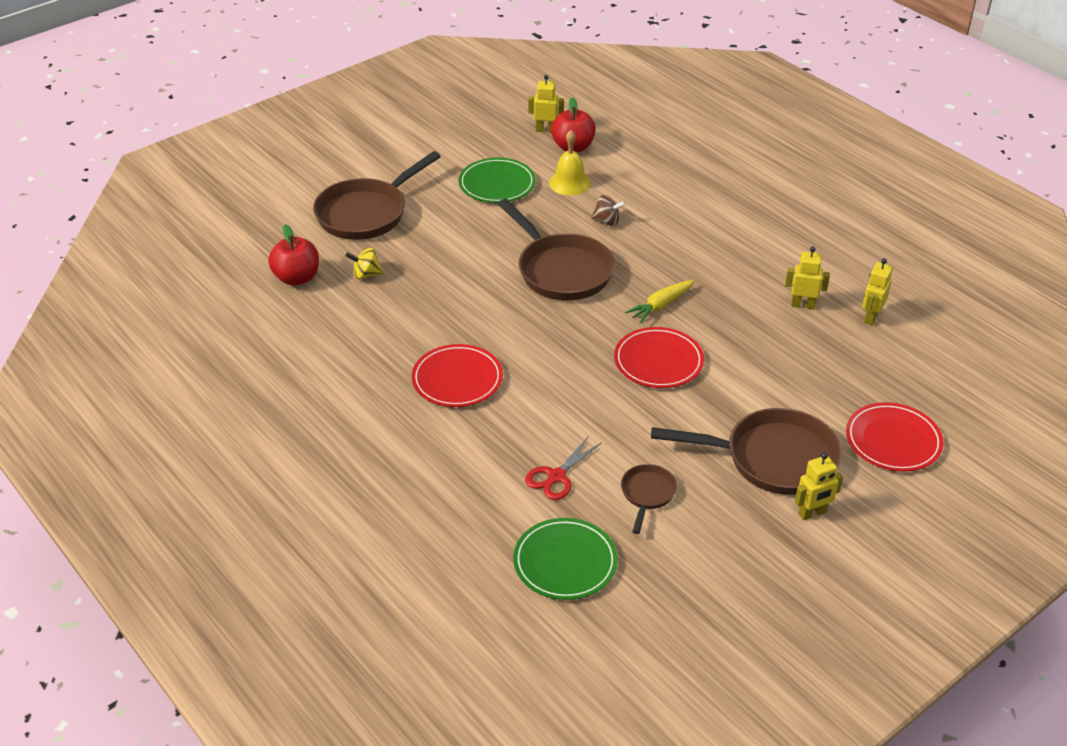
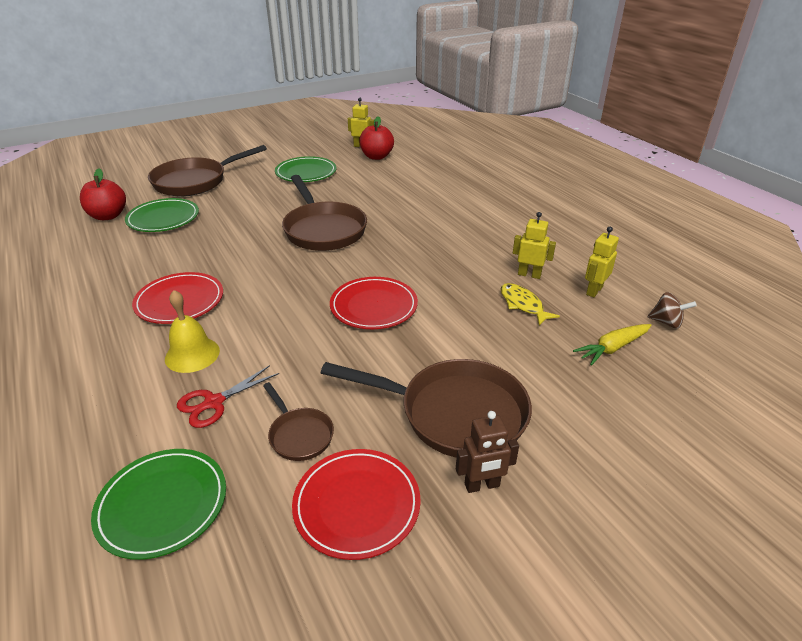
camera: 10 degrees right, 5 degrees down
(366, 274) = (163, 218): yellow spinning top -> green plate
(569, 183) = (362, 176): yellow bell -> yellow bell (192, 354)
(607, 221) = (379, 201): brown spinning top -> brown spinning top (666, 322)
(647, 494) = (299, 435): brown pan -> brown pan turned 120 degrees clockwise
(660, 306) = (396, 263): yellow carrot -> yellow carrot (612, 348)
(805, 342) = (523, 305): none -> yellow fish
(812, 513) = (482, 485): yellow robot -> brown robot
(893, 440) = (597, 411): red plate -> red plate (357, 505)

